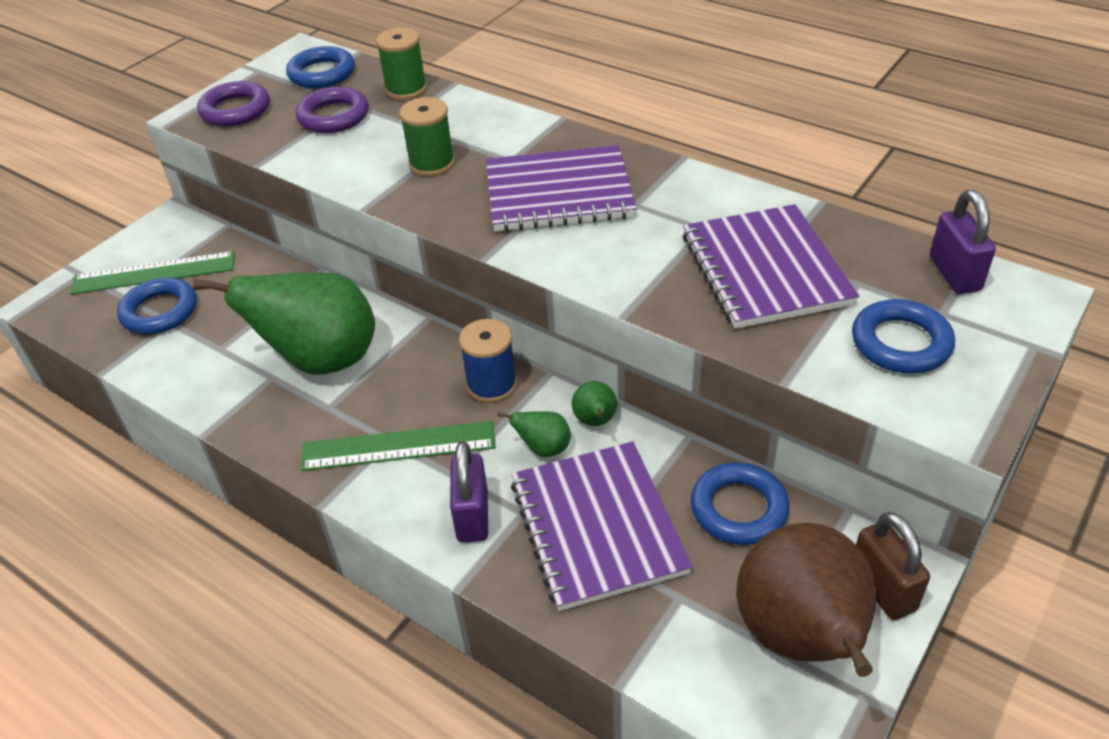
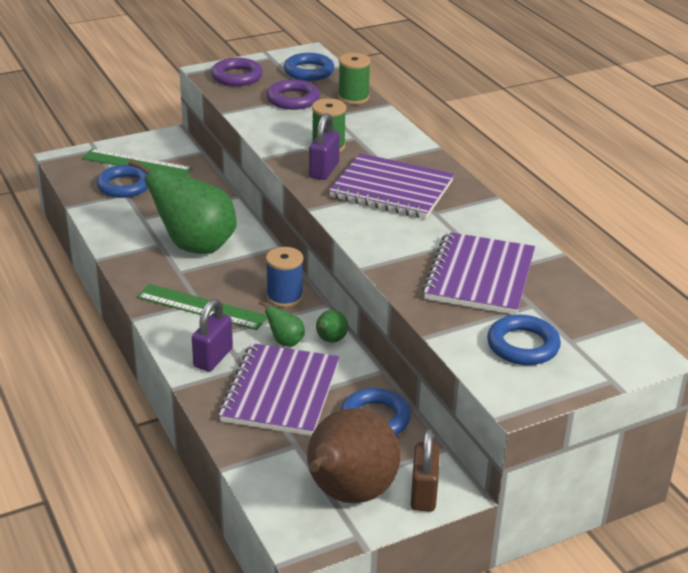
camera: 25 degrees right, 10 degrees down
(954, 274) = (605, 324): purple padlock -> purple padlock (324, 170)

